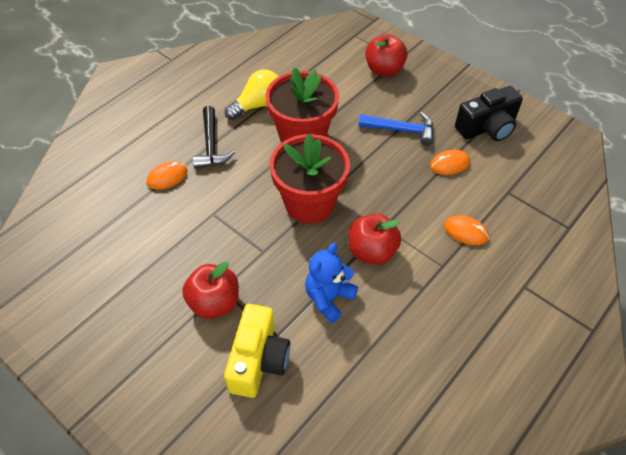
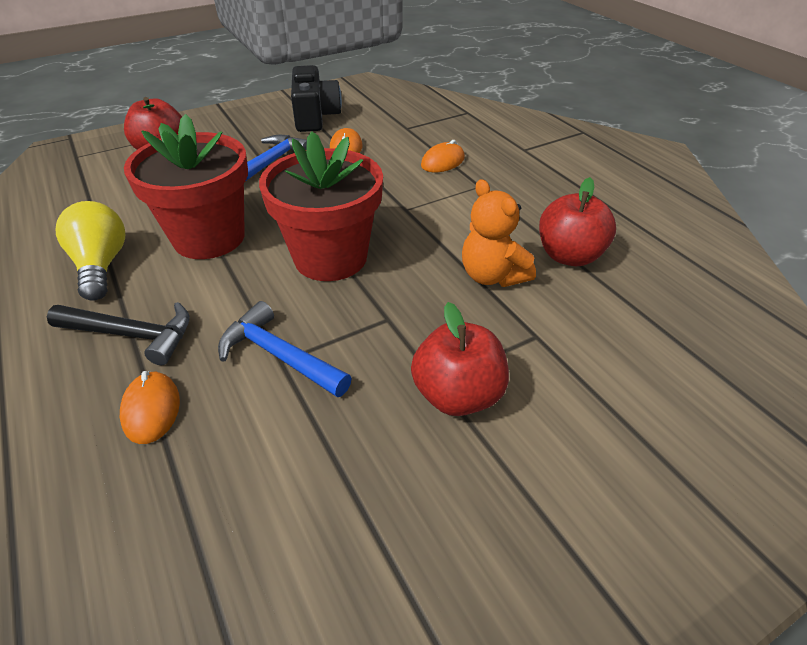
camera: 70 degrees left, 10 degrees down
(217, 212) = (280, 355): none -> blue hammer
(258, 360) = (573, 364): yellow camera -> none
(328, 298) = (492, 276): blue teddy bear -> orange teddy bear
(372, 251) = (437, 226): red apple -> red apple (569, 256)

